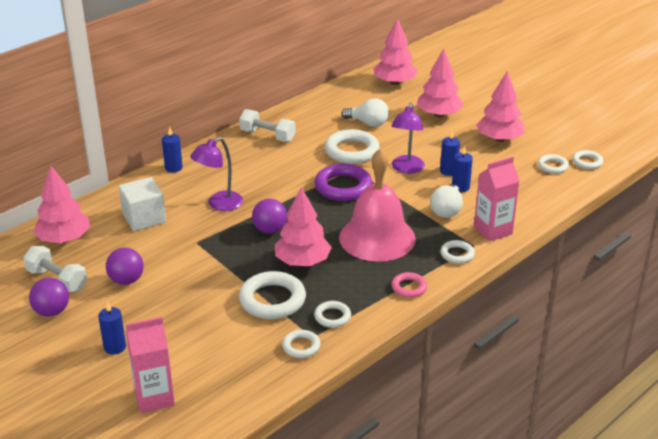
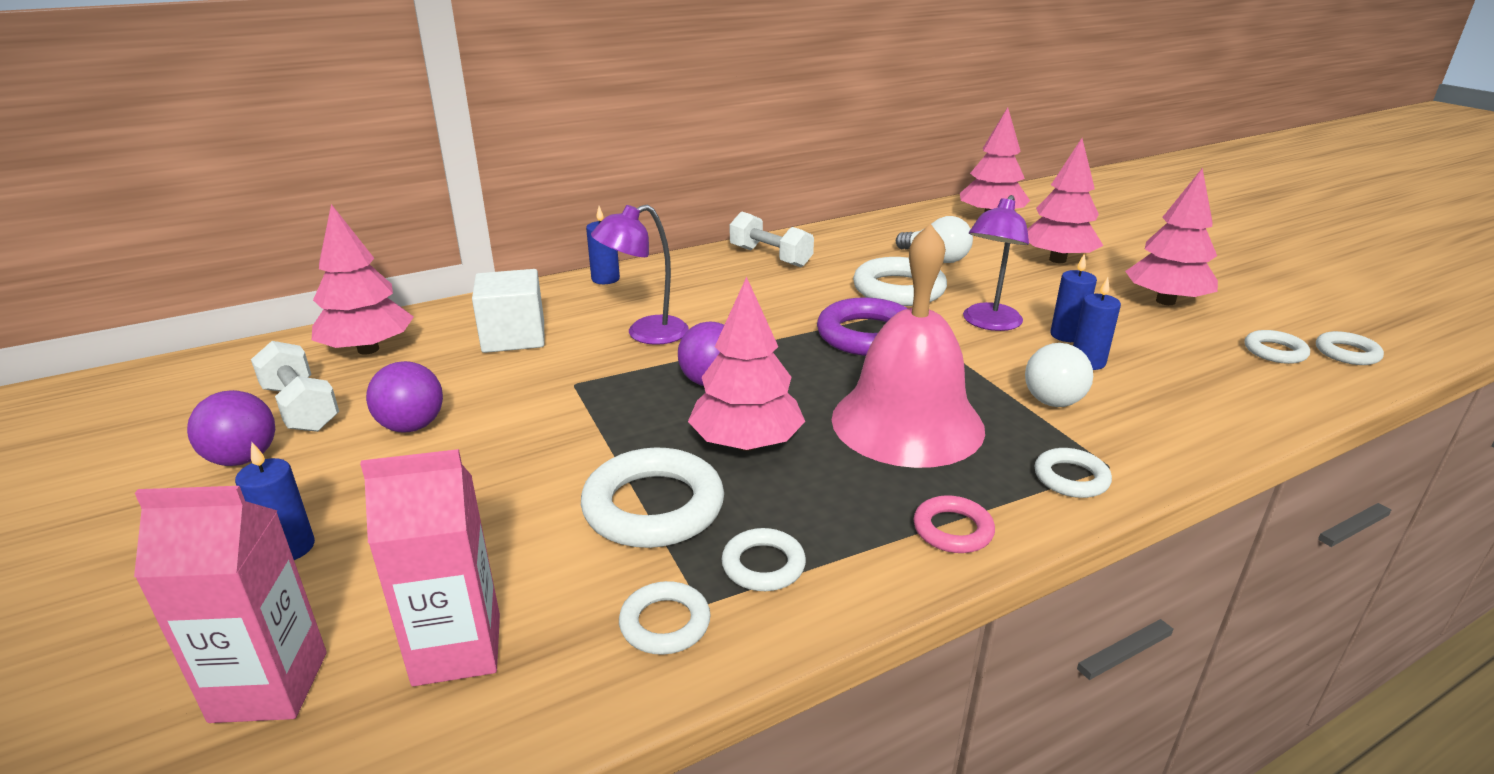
camera: 15 degrees right, 5 degrees down
(493, 230) = (1153, 444): pink carton -> pink carton (457, 649)

